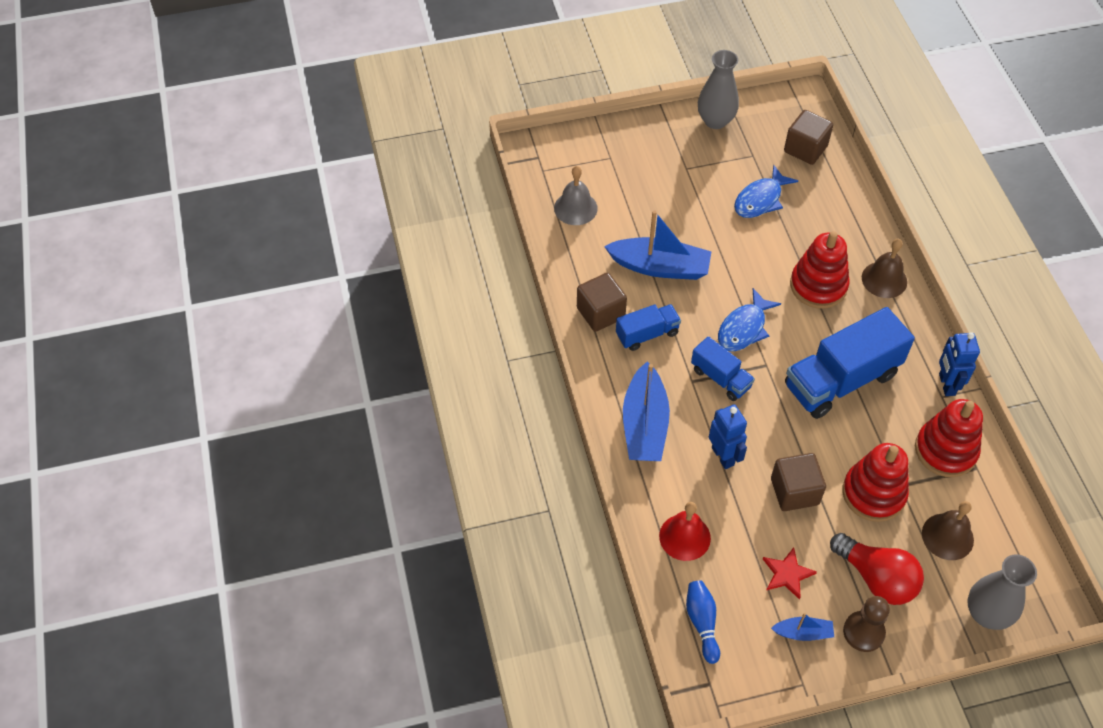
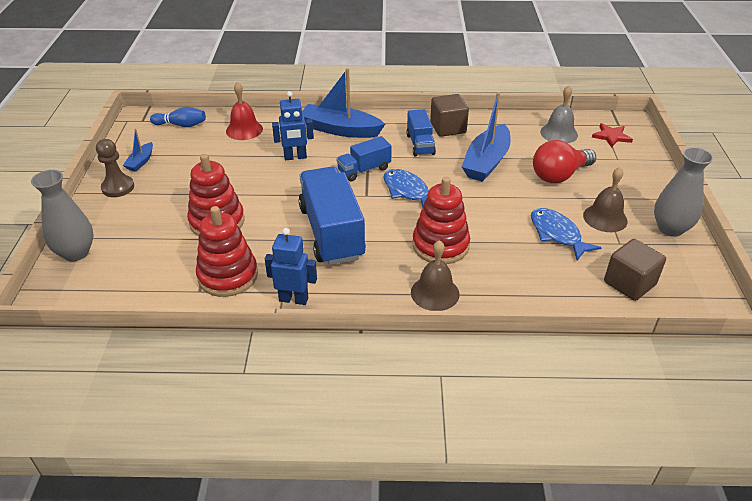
camera: 105 degrees right, 15 degrees down
(787, 574) = (186, 165): red star -> red star (611, 136)
(794, 491) = (245, 183): brown cube -> none
(876, 578) = (150, 204): red light bulb -> red light bulb (559, 175)
(947, 536) = (152, 251): brown bell -> brown bell (605, 218)

